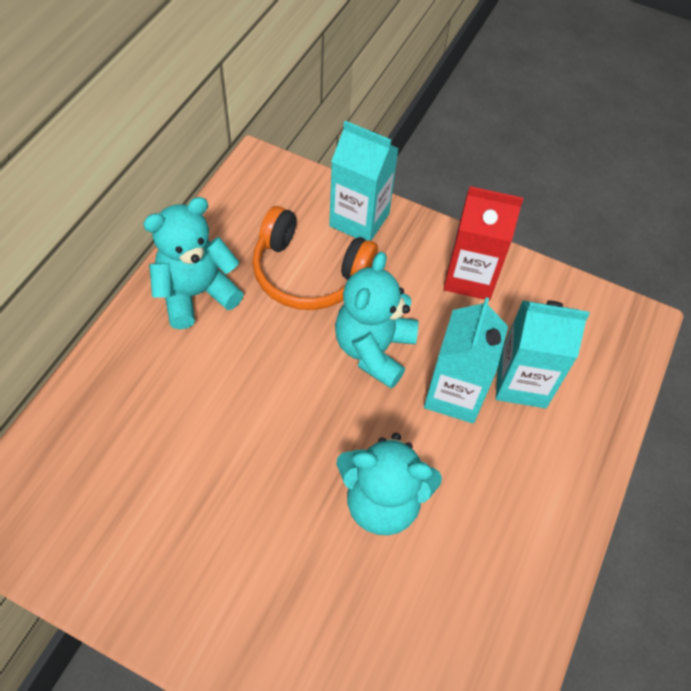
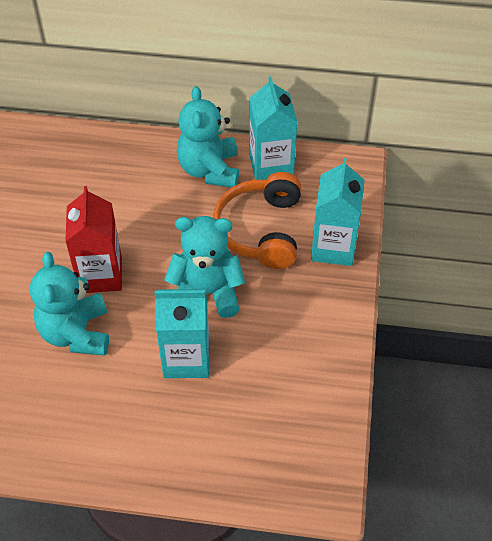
camera: 75 degrees right, 5 degrees down
(196, 294) = (209, 170): turquoise teddy bear -> turquoise teddy bear turned 135 degrees counterclockwise
(470, 277) = (312, 343): red carton -> red carton (100, 275)
(522, 382) = (217, 406): turquoise carton -> turquoise carton (271, 166)

